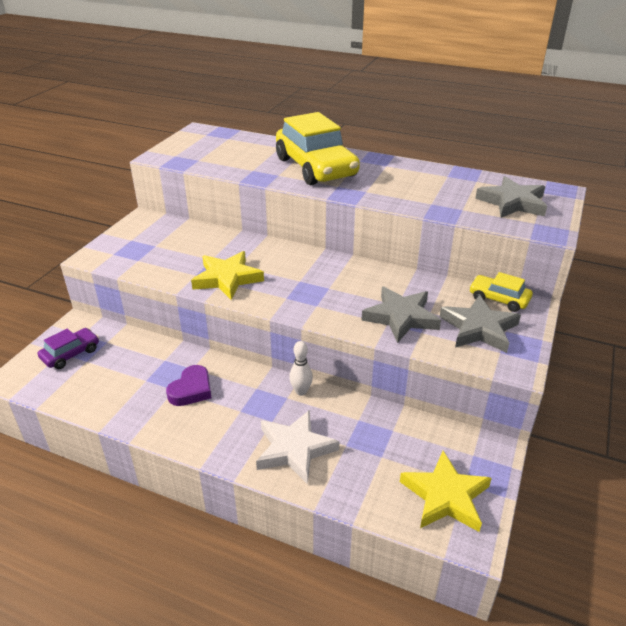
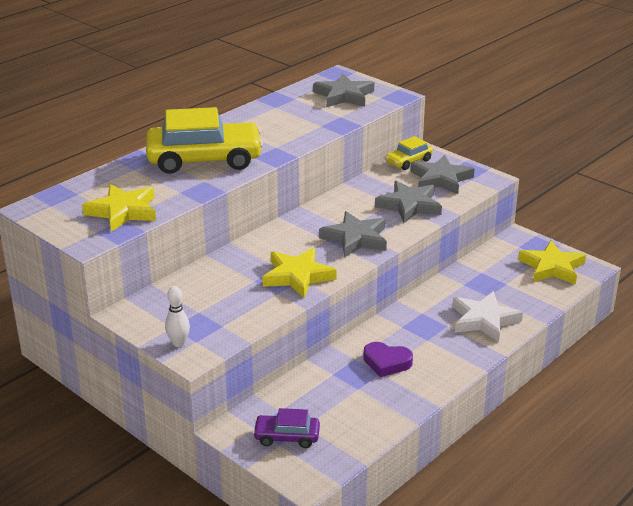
camera: 70 degrees left, 5 degrees down
(71, 354) = (287, 437): purple car -> purple car turned 60 degrees counterclockwise
(191, 390) = (386, 362): purple heart -> purple heart turned 150 degrees clockwise
(209, 157) = (123, 211): none -> yellow star
(301, 391) = (418, 304): white bowling pin -> white bowling pin (178, 343)
(311, 296) = (356, 238): none -> grey star

